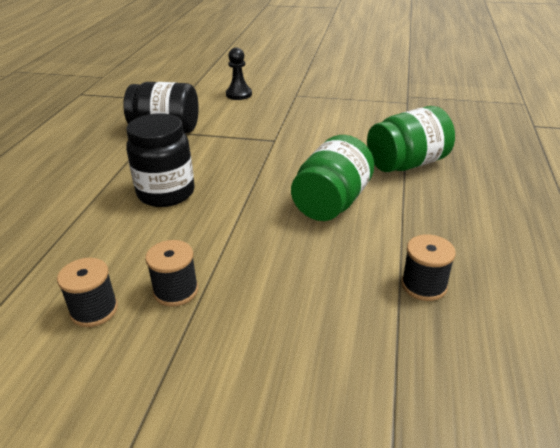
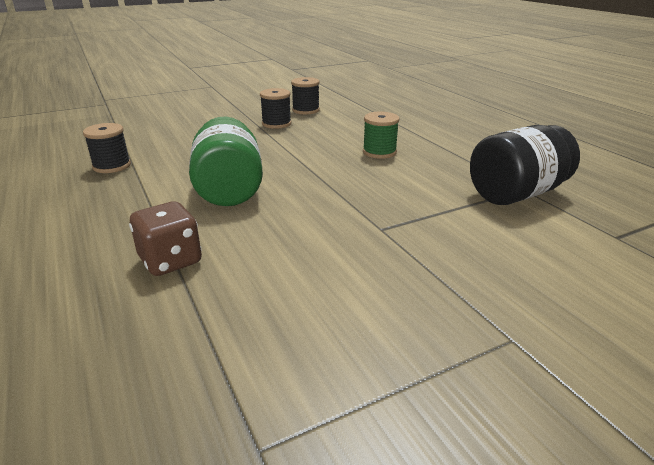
camera: 140 degrees right, 5 degrees down
(166, 193) = (379, 152): black jar -> green spool
(239, 94) = (589, 288): black pawn -> none
(407, 164) = (170, 261): green jar -> brown dice

